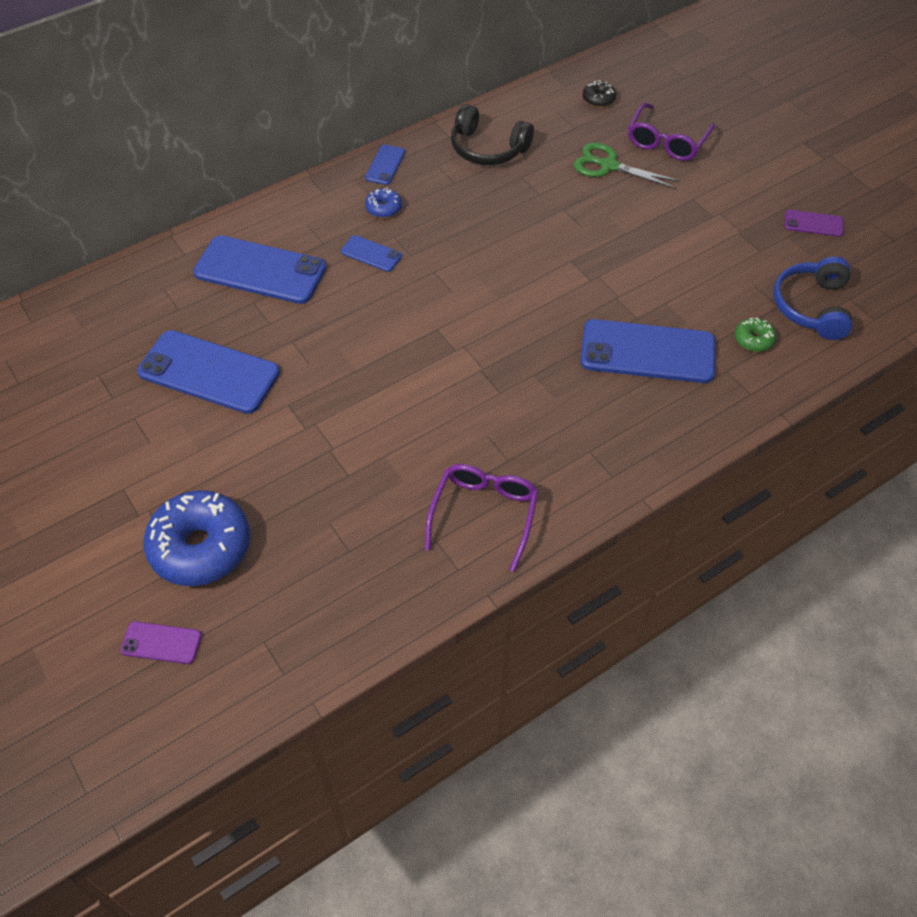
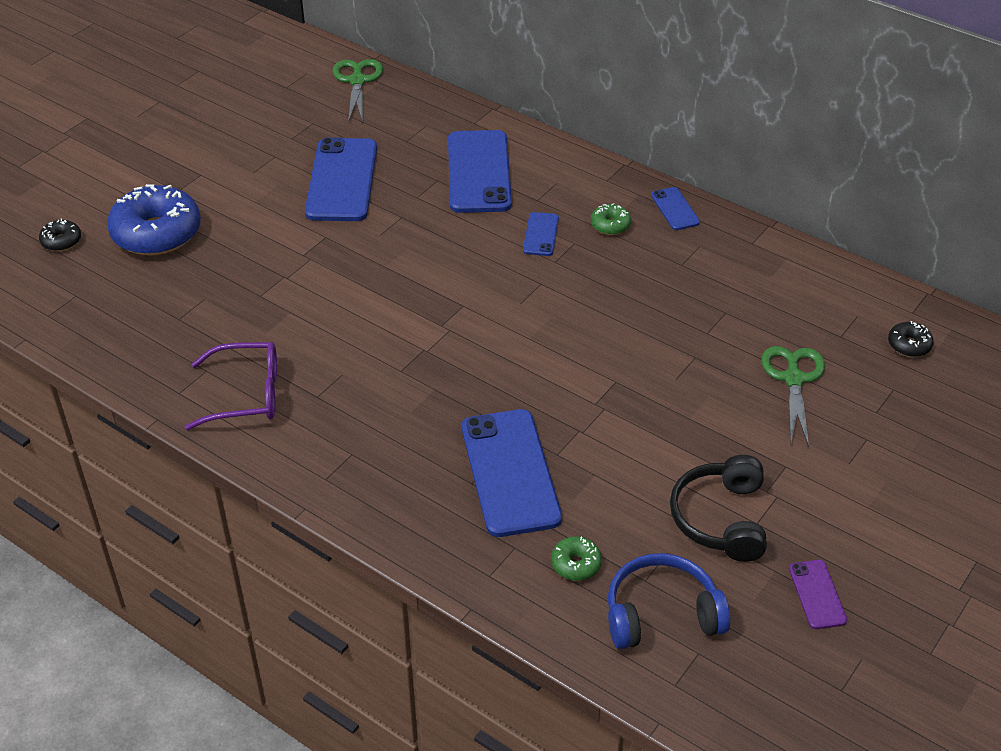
camera: 70 degrees right, 10 degrees down
(52, 322) = (357, 81): none -> green scissors
(161, 643) = (61, 241): purple phone -> black donut
(383, 208) = (610, 225): blue donut -> green donut
(385, 165) = (675, 209): blue phone -> blue phone turned 75 degrees clockwise
(487, 148) = (753, 275): black headphones -> black headphones (720, 519)
(666, 142) = (874, 422): purple glasses -> none

